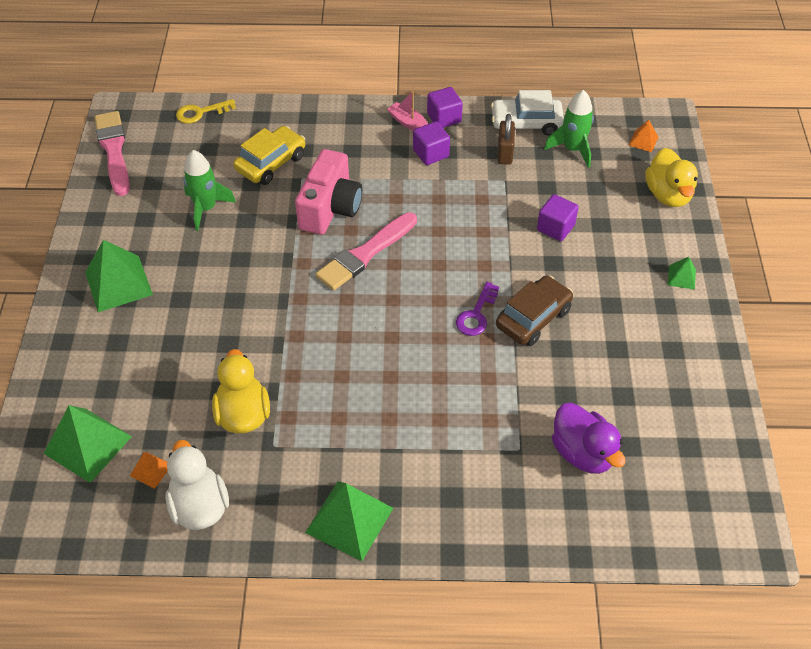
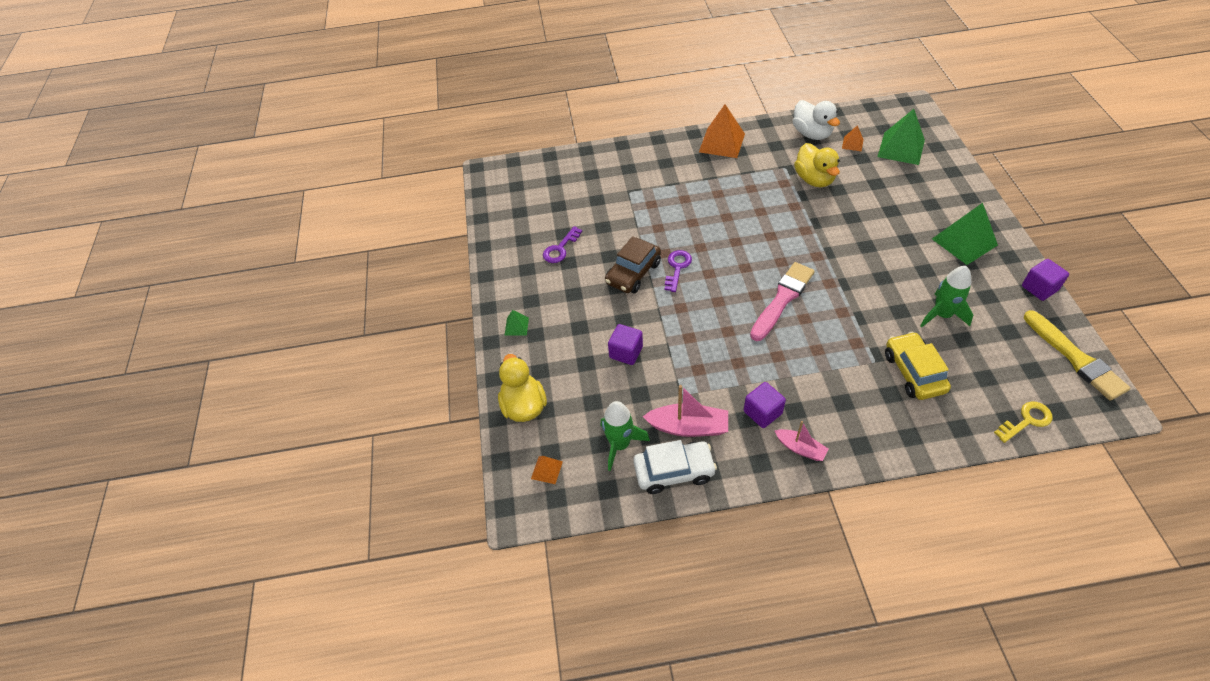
camera: 175 degrees right, 0 degrees up
(114, 150) = (1075, 358): pink brush -> yellow brush
(271, 163) = (913, 372): yellow car -> yellow car turned 135 degrees clockwise
(330, 208) = (832, 335): pink camera -> none
(349, 520) = (722, 142): green pyramid -> orange pyramid
(444, 118) = (764, 462): purple cube -> purple cube (1039, 288)
(505, 153) = (688, 427): brown padlock -> pink boat
(583, 453) = (588, 197): purple duck -> none
(627, 371) = (560, 249): none -> purple key

